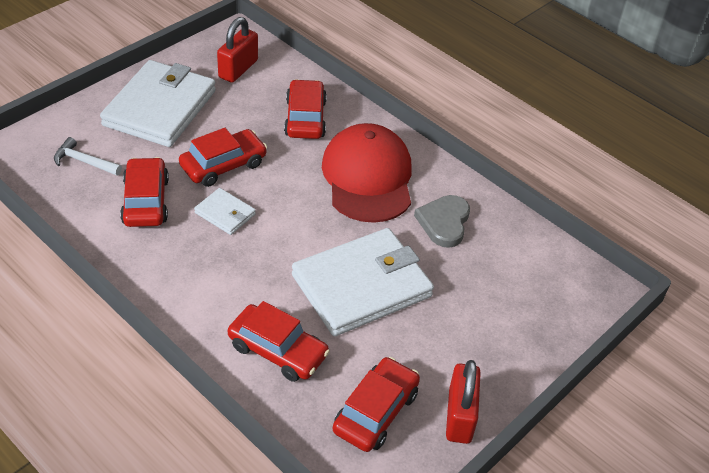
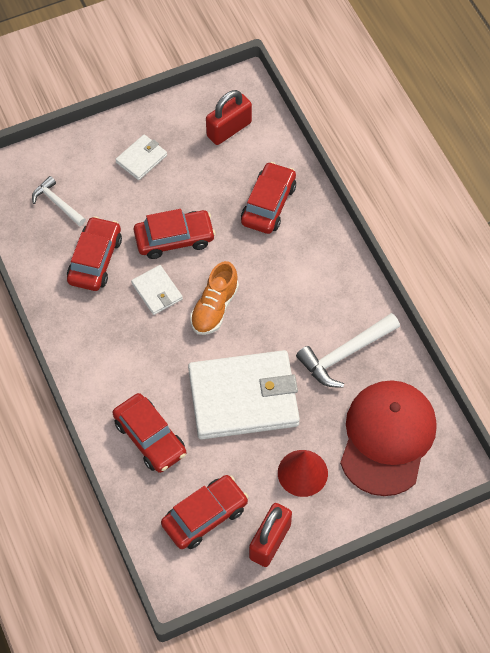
camera: 25 degrees right, 15 degrees up
(160, 108) = (141, 159): white wallet -> white wallet, size x0.45
(292, 214) = (214, 308): none -> orange shoe
(368, 177) = (297, 287): red cap -> red cap (387, 438)
(444, 222) = (345, 354): grey heart -> white hammer
(458, 339) = (302, 473): none -> red cone

